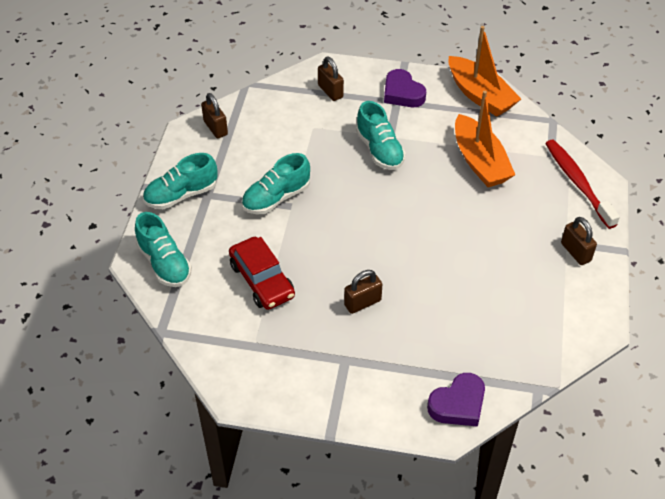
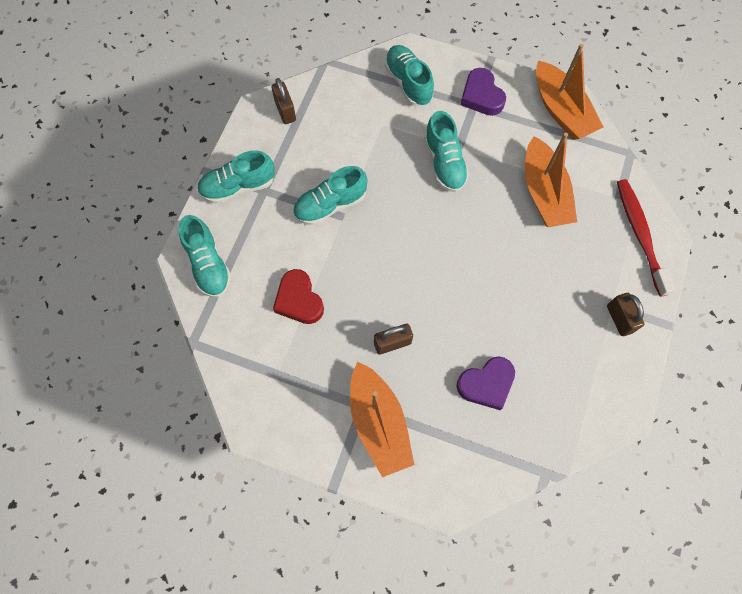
camera: 10 degrees right, 20 degrees up
(262, 280) = (299, 300): red car -> red heart
(330, 91) = (408, 83): brown padlock -> turquoise shoe
(364, 371) = (379, 423): none -> orange boat
(458, 404) = (463, 476): purple heart -> purple heart (486, 384)

